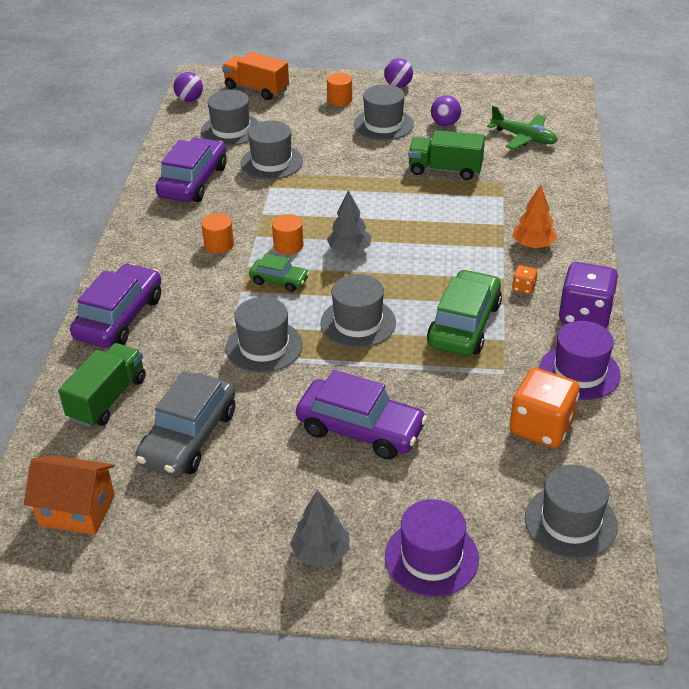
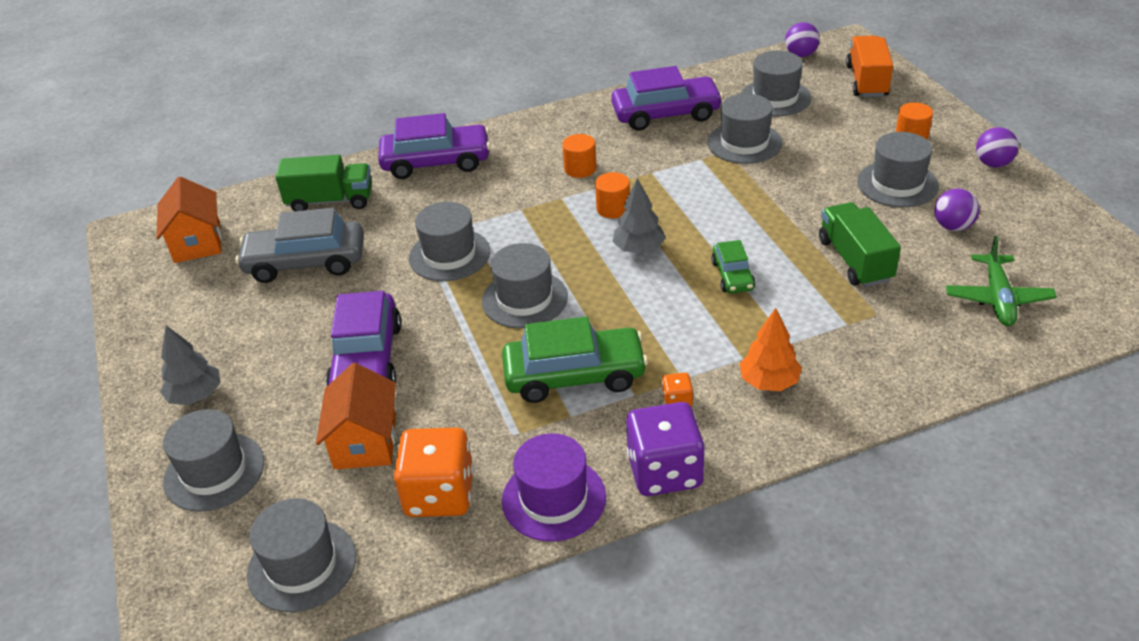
camera: 65 degrees right, 0 degrees up
(279, 280) = (553, 225): green car -> green car (732, 275)
(431, 557) = (214, 472): purple hat -> grey hat
(458, 454) = (365, 442): none -> orange house

